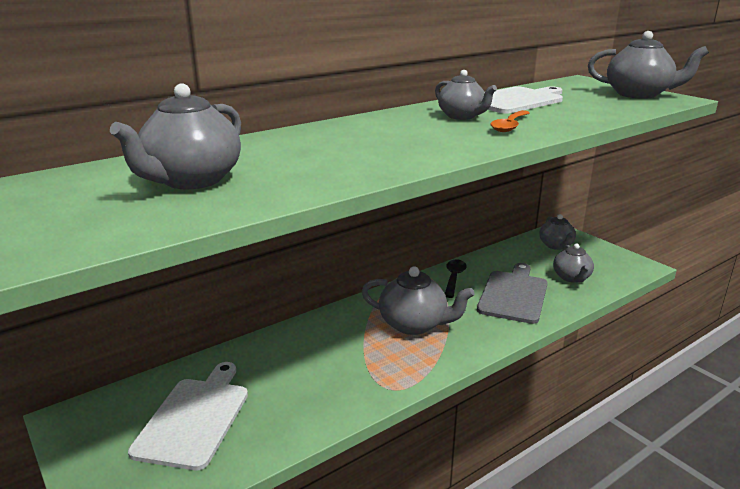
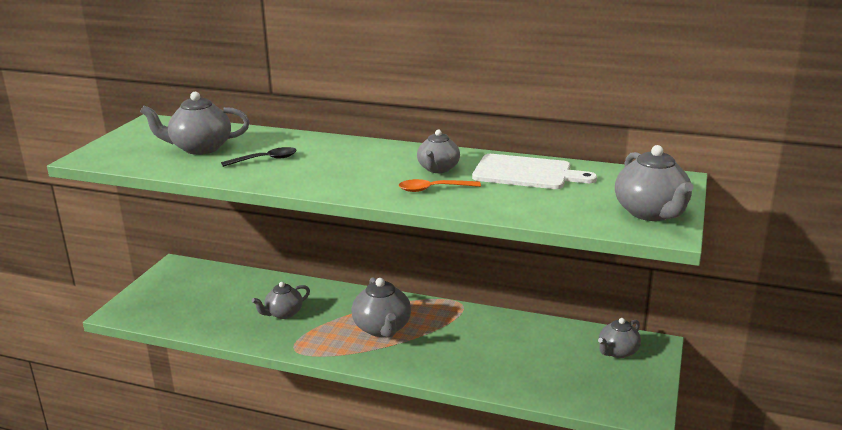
camera: 55 degrees right, 0 degrees up
(194, 418) = (205, 298): white cutting board -> none
(454, 278) = (476, 320): black spoon -> black spoon (265, 159)
(513, 295) = (484, 357): grey cutting board -> none
(571, 278) = (558, 378): grey teapot -> grey teapot (283, 313)

